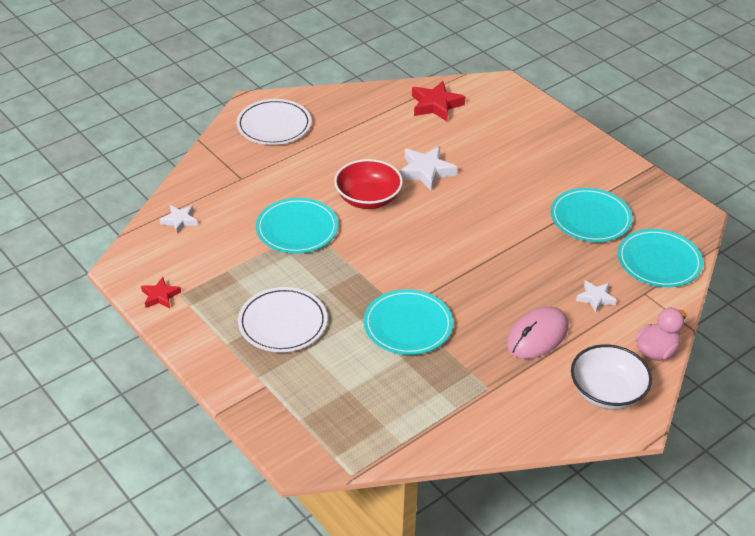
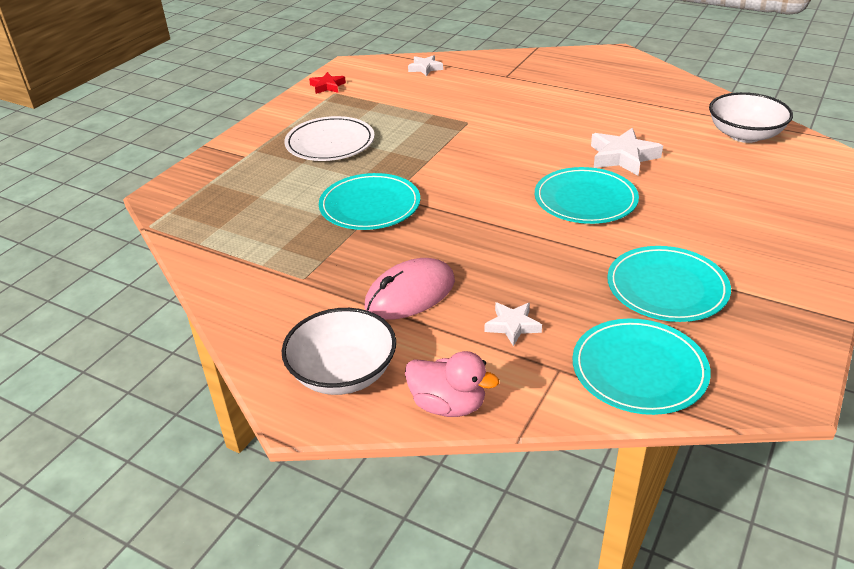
camera: 70 degrees right, 5 degrees down
(274, 125) = (597, 69): white plate -> none
(297, 229) = (462, 116): turquoise plate -> turquoise plate (585, 200)
(368, 198) = (542, 138): red bowl -> none
(436, 105) = (744, 135): red star -> white bowl
(537, 336) = (410, 294): pink mouse -> pink mouse turned 60 degrees counterclockwise

